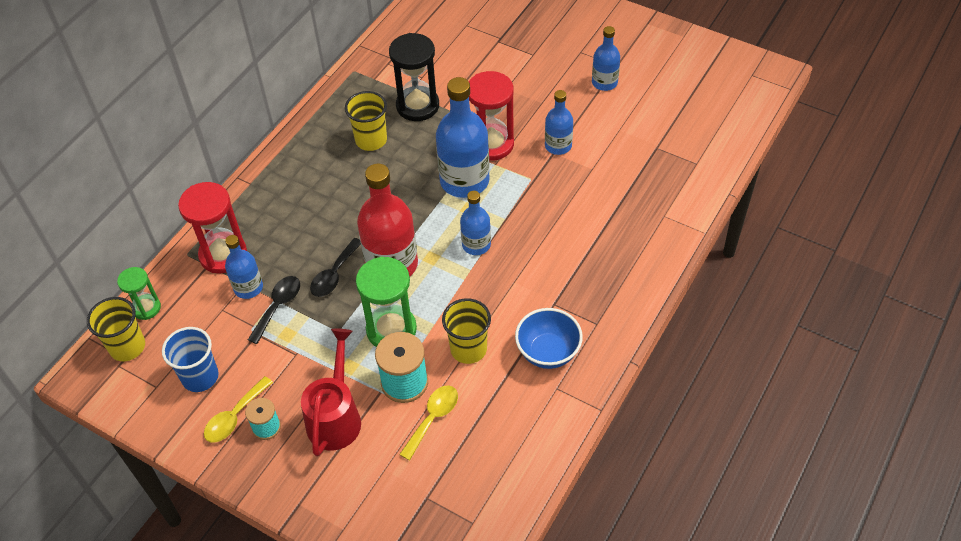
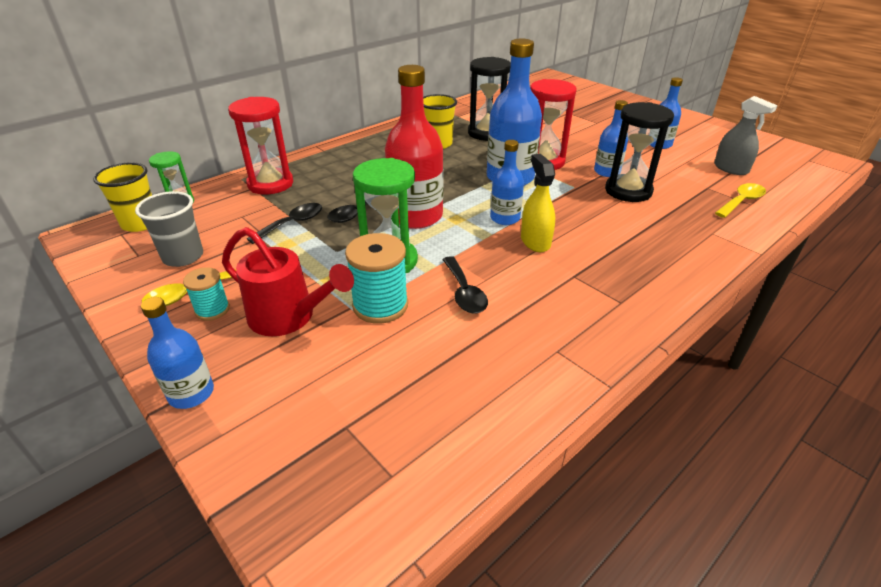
camera: 15 degrees right, 15 degrees down
(200, 377) = (183, 257): blue cup -> grey cup
(248, 287) = (275, 207): blue bottle -> blue bottle (191, 393)
(335, 416) = (289, 317): red watering can -> red watering can turned 90 degrees clockwise
(433, 418) = (395, 345): yellow spoon -> yellow spoon (741, 201)
(468, 349) = (464, 293): yellow cup -> black spoon
(511, 269) = (535, 241): none -> yellow spray bottle
(548, 352) = (555, 315): blue bowl -> none
(583, 173) = (628, 191): none -> black hourglass
(677, 110) = (730, 169): none -> grey spray bottle

